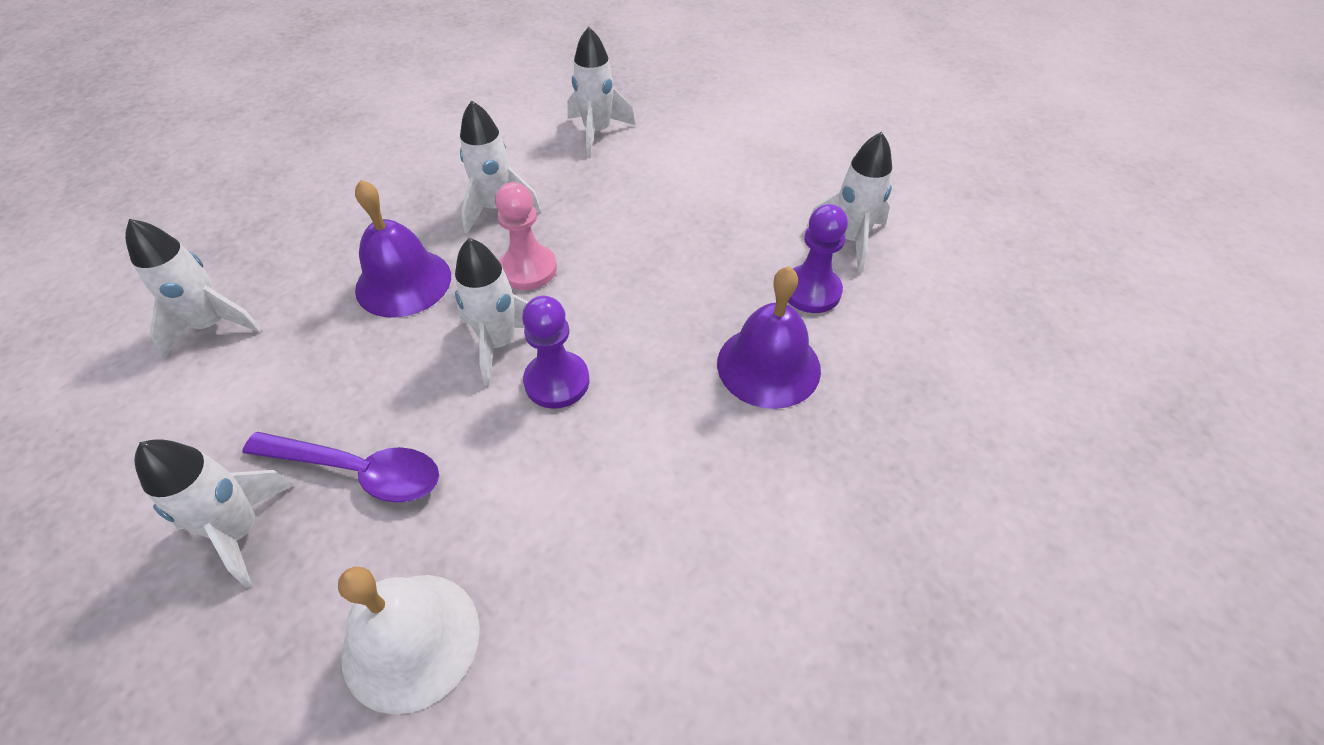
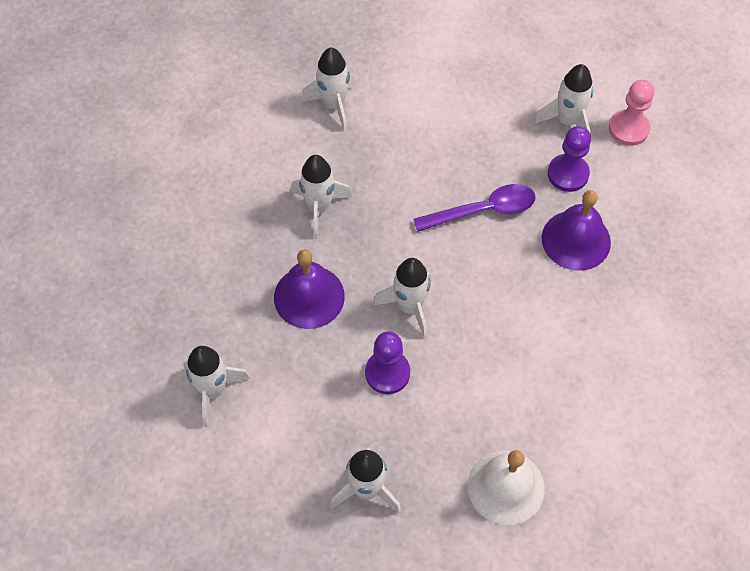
camera: 30 degrees left, 10 degrees up
(358, 471) = (399, 425): purple spoon -> purple spoon (483, 210)
(528, 269) = (382, 245): pink pawn -> pink pawn (628, 129)
(557, 381) = (464, 313): purple pawn -> purple pawn (387, 373)

